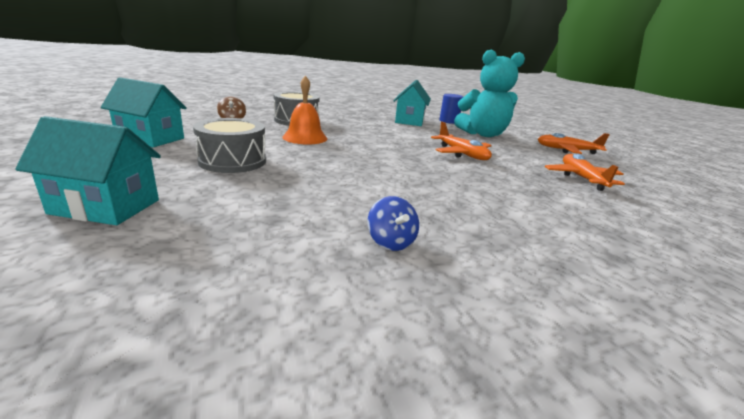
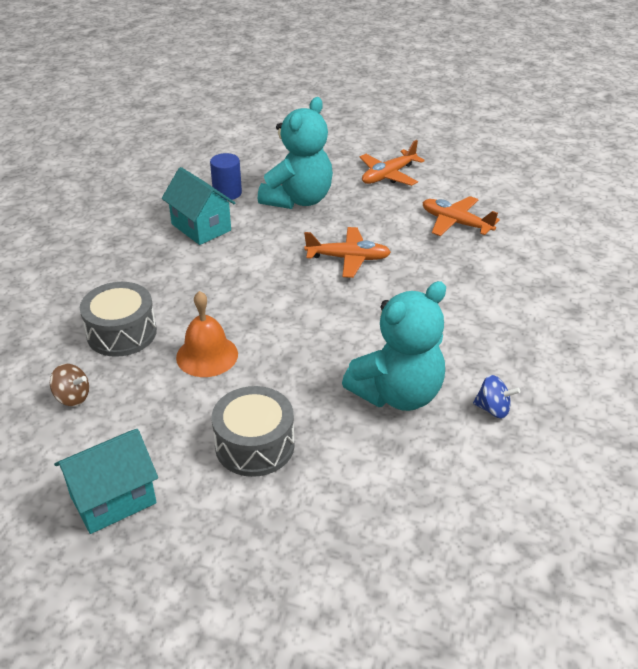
camera: 50 degrees left, 15 degrees up
(105, 207) = (328, 563): turquoise house -> none
(348, 195) = (398, 394): none -> turquoise teddy bear

